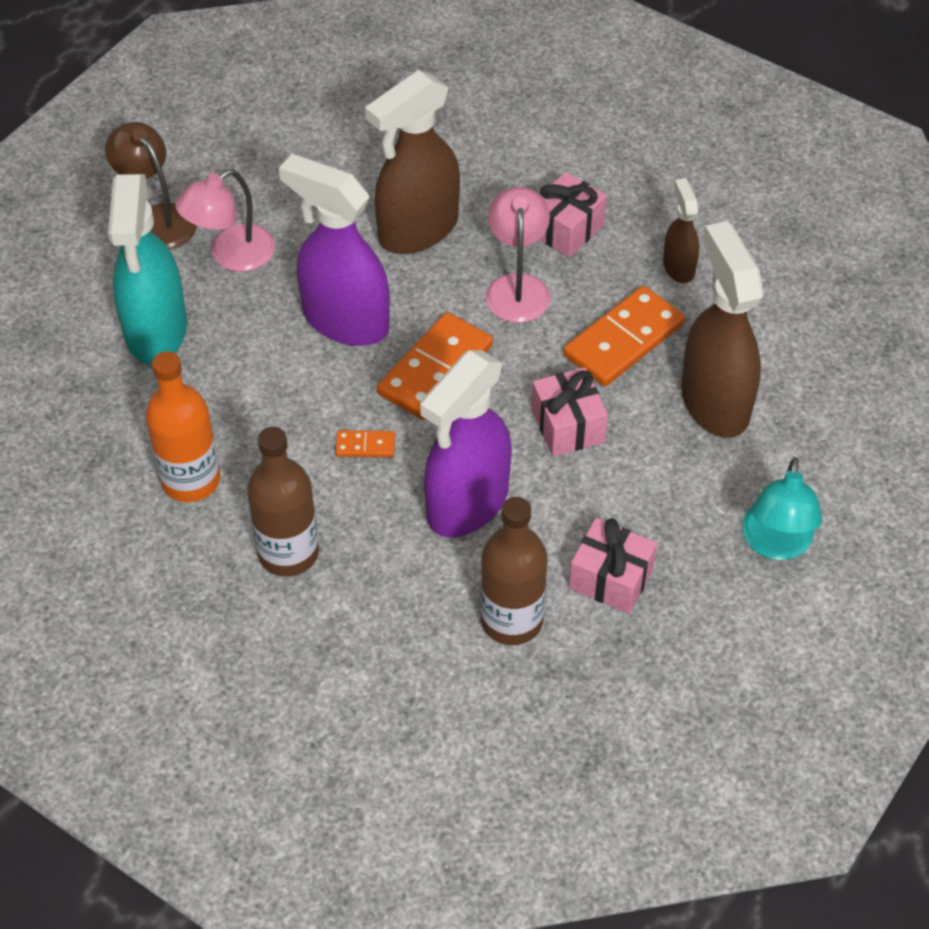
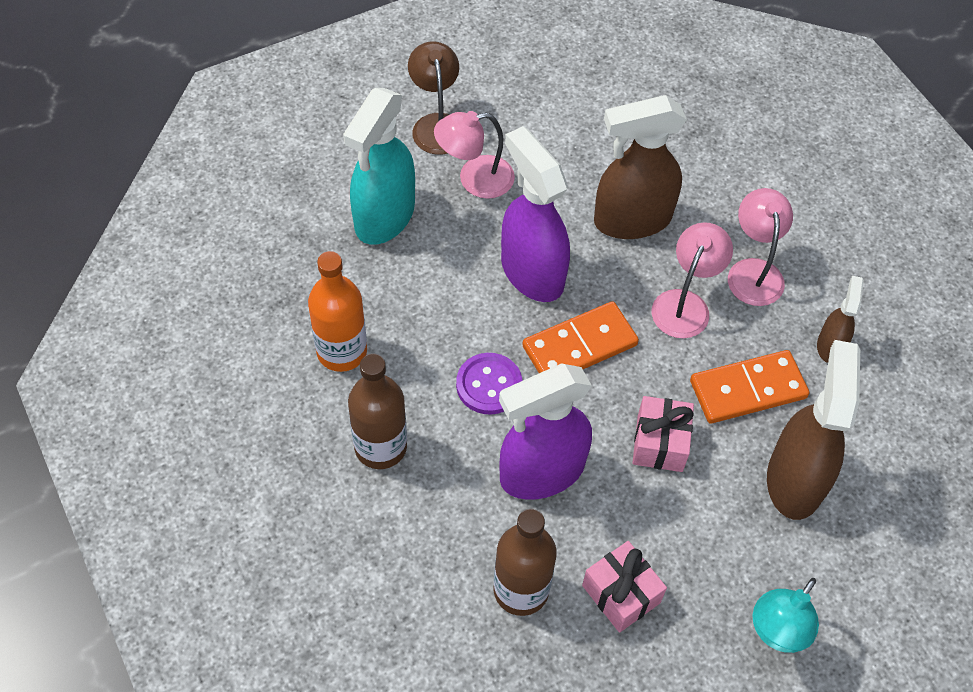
camera: 25 degrees right, 5 degrees up
(365, 446) = (489, 385): orange domino -> purple button
(566, 229) = (753, 271): pink gift -> pink lamp

